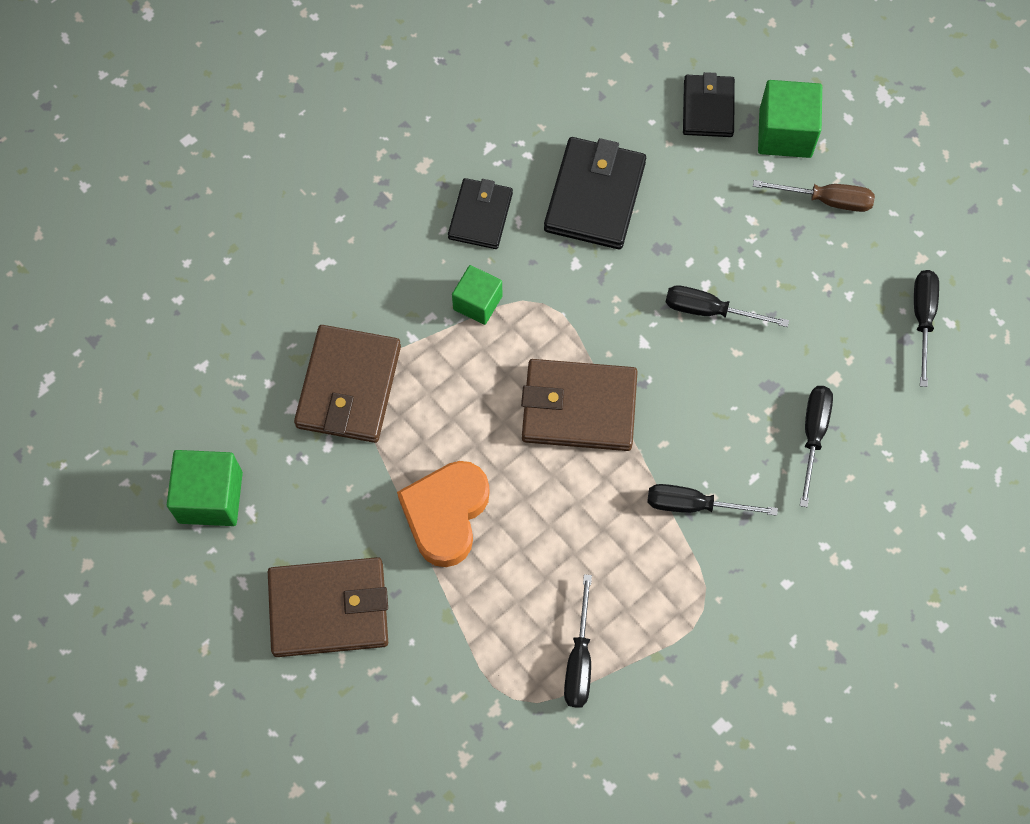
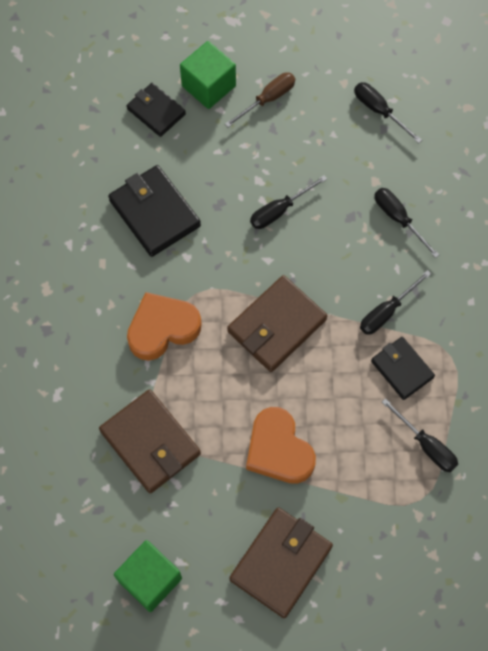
camera: 50 degrees left, 0 degrees up
(477, 302) = (162, 328): green cube -> orange heart
(480, 216) = (108, 283): black wallet -> black wallet (402, 369)

